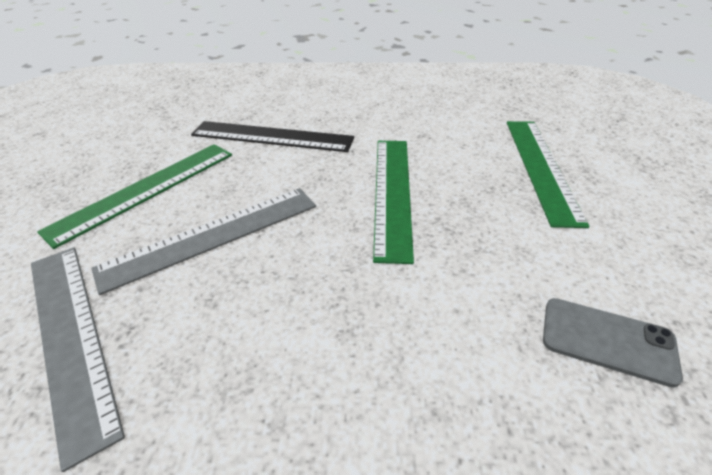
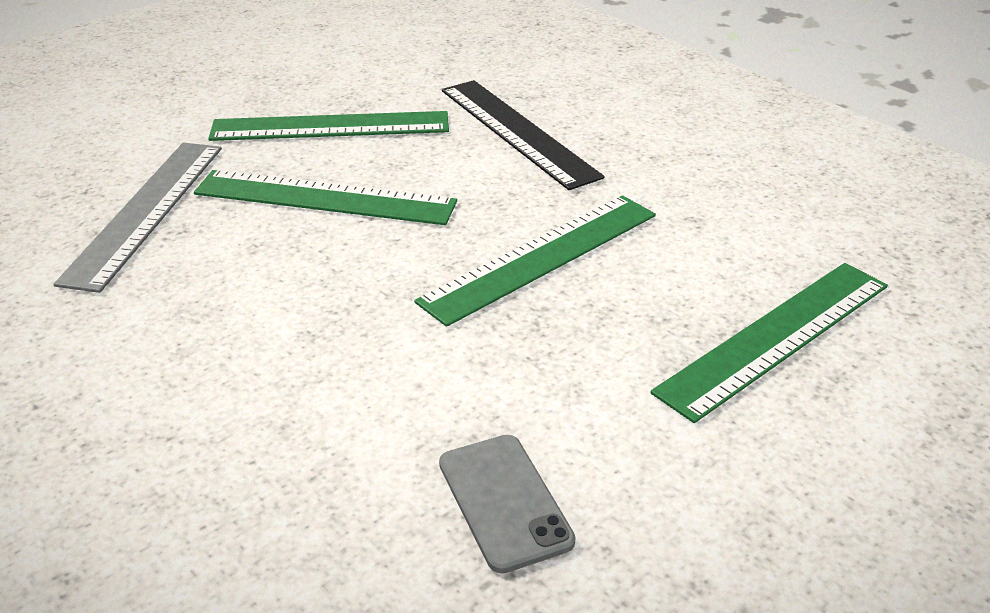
camera: 45 degrees right, 5 degrees down
(212, 236) = (324, 198): grey ruler -> green ruler

